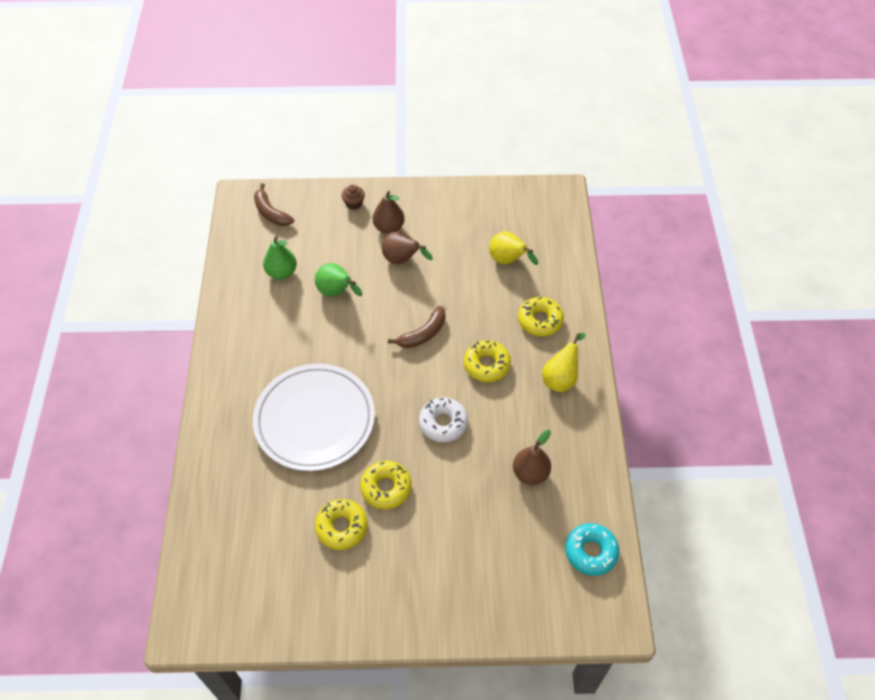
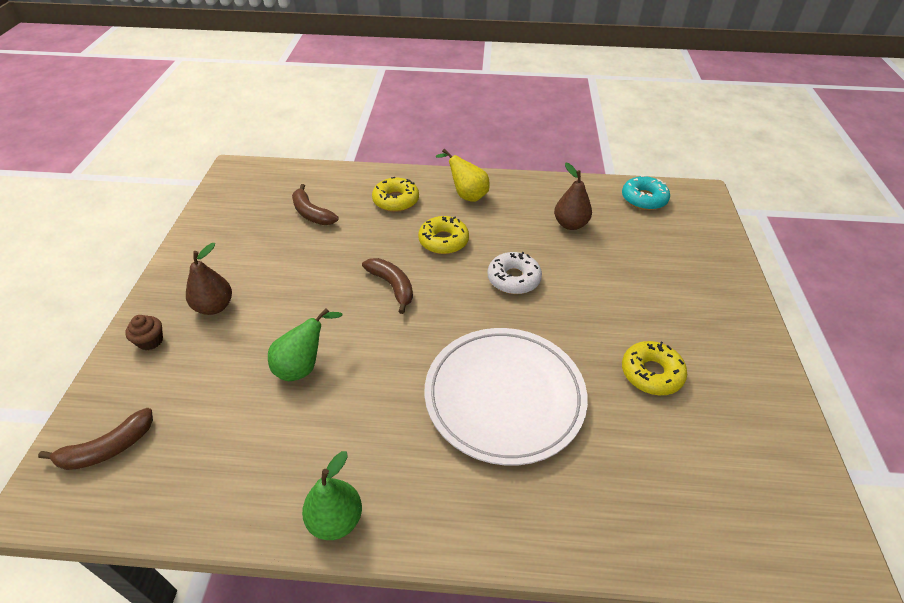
camera: 85 degrees left, 10 degrees down
(282, 272) = (241, 433): green pear -> green pear (335, 519)
(386, 488) = (596, 330): yellow donut -> none
(402, 260) = (275, 297): brown pear -> none
(508, 261) = (311, 213): yellow pear -> brown banana

